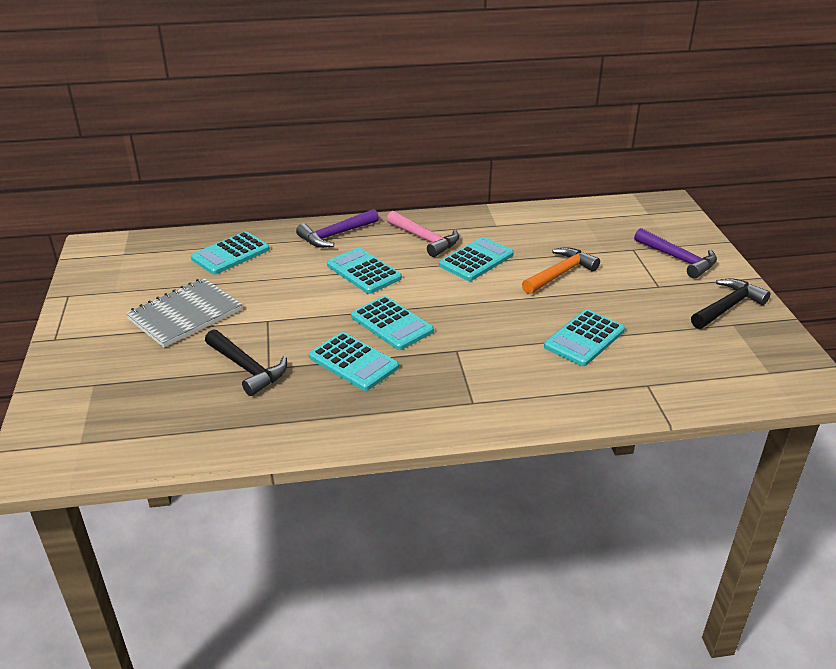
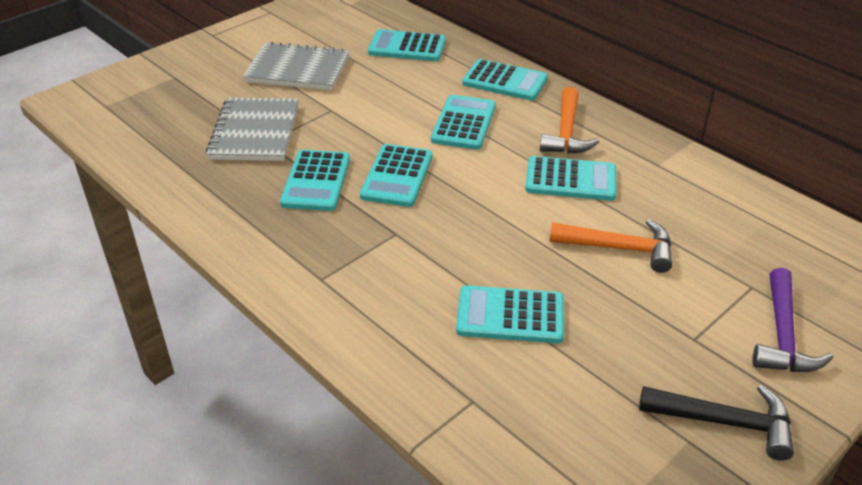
camera: 55 degrees right, 5 degrees up
(247, 368) = (255, 132): black hammer -> grey notebook
(335, 235) = (505, 81): purple hammer -> turquoise calculator
(425, 239) = (566, 133): pink hammer -> orange hammer

